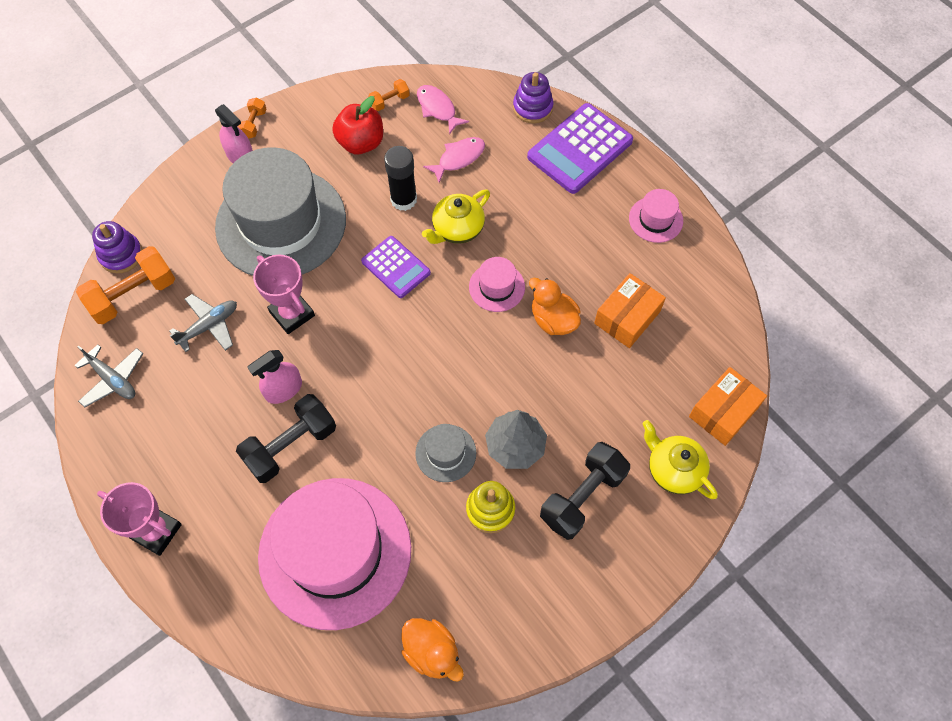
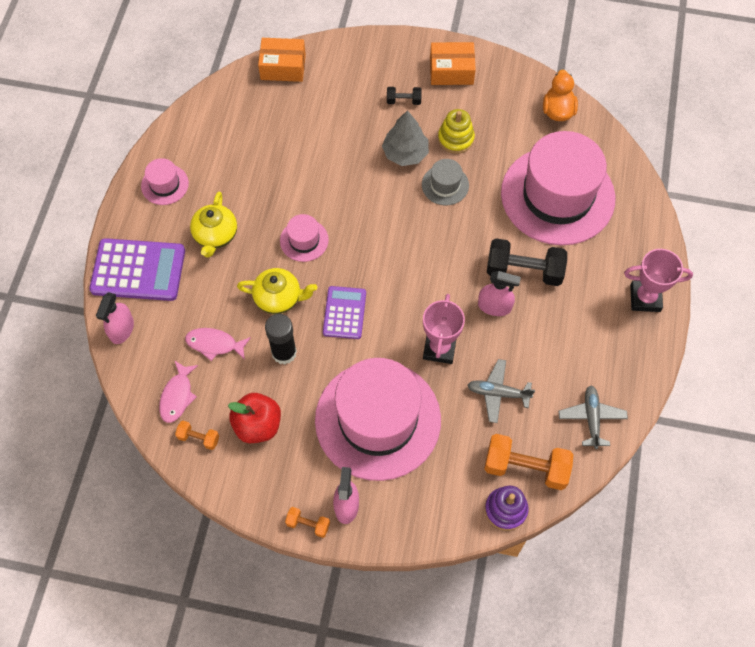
camera: 130 degrees left, 0 degrees up
(156, 531) = (645, 298): pink trophy -> pink trophy turned 75 degrees counterclockwise
(254, 124) = (308, 524): orange dumbbell -> orange dumbbell turned 45 degrees clockwise
(281, 223) = (378, 420): grey hat -> pink hat
(532, 107) = (122, 329): purple stacking toy -> pink spray bottle
(553, 320) = (299, 191): orange duck -> none
(582, 497) = (403, 101): black dumbbell -> black dumbbell, size x0.50
(627, 317) = (260, 153): orange box -> orange box (451, 71)
(673, 469) = (344, 69): yellow teapot -> yellow teapot (215, 235)

